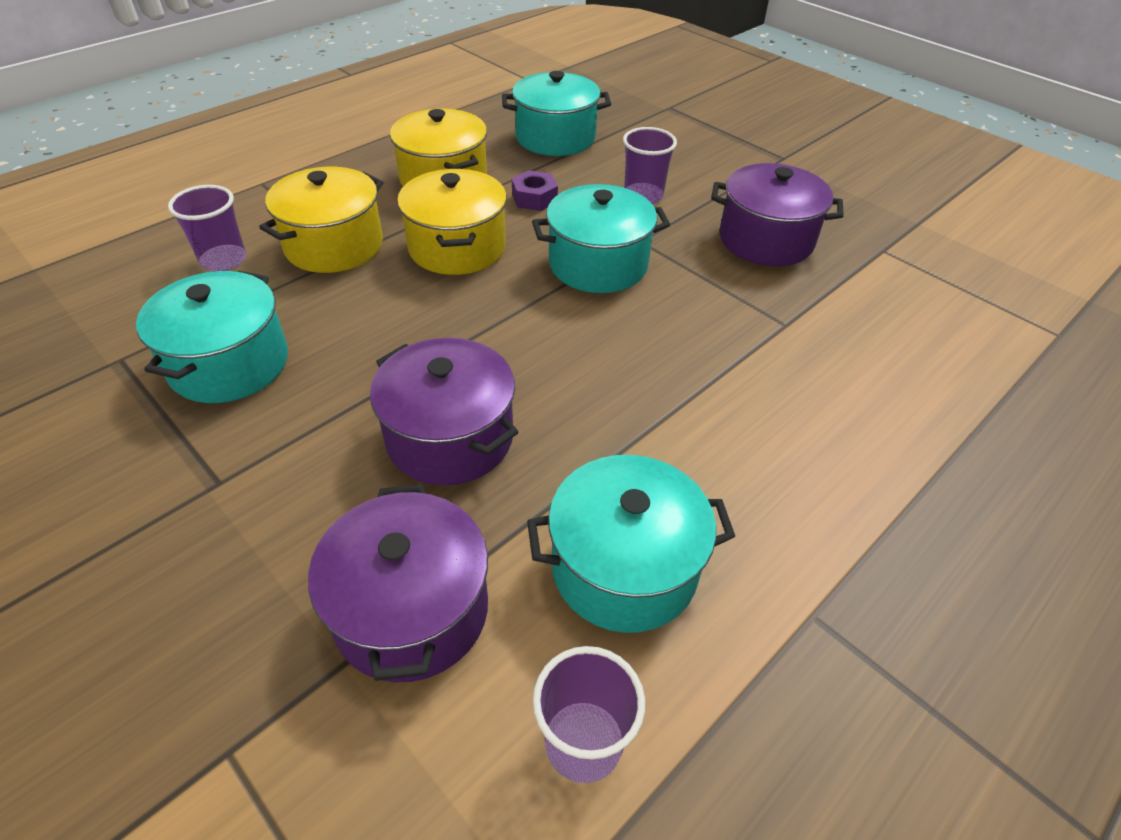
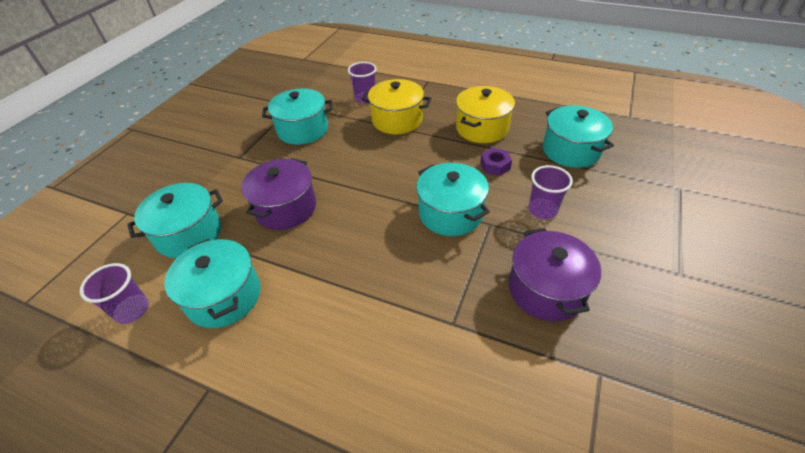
camera: 70 degrees right, 0 degrees up
(411, 610) = (189, 234): purple pot -> turquoise pot
(457, 247) = (425, 156): yellow pot -> none

